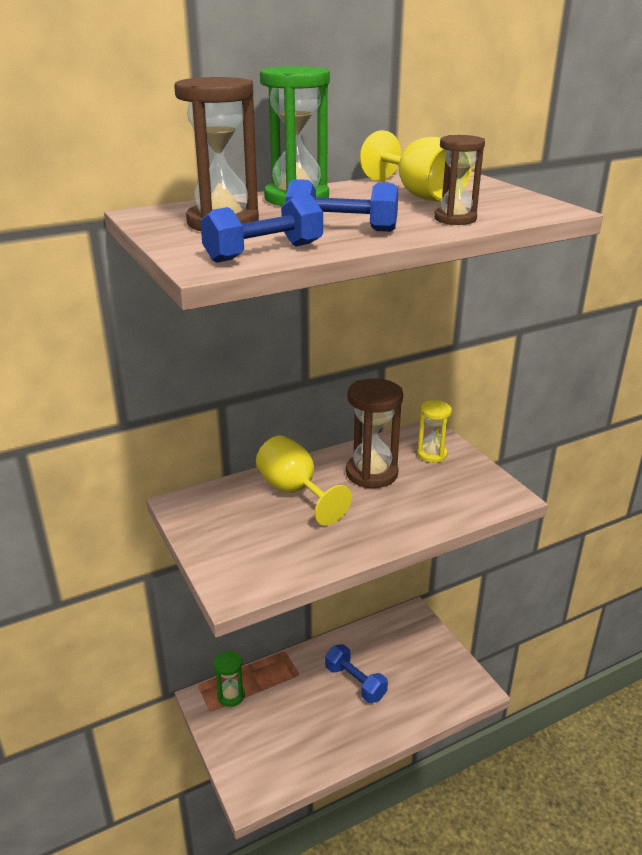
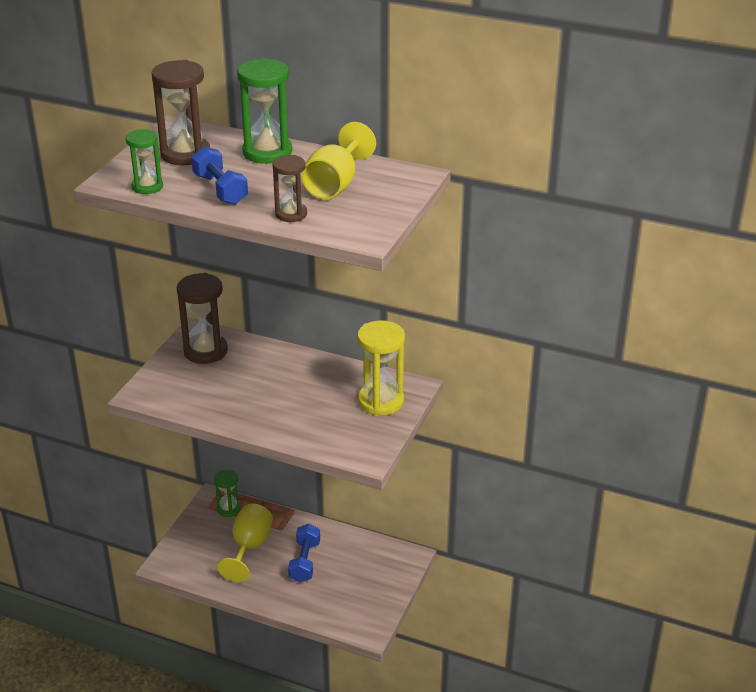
camera: 50 degrees right, 5 degrees up
(264, 253) = (147, 187): blue dumbbell -> green hourglass
(295, 492) = (261, 366): yellow goblet -> yellow goblet (249, 547)
(372, 473) = (321, 387): brown hourglass -> brown hourglass (205, 351)
(431, 454) = (381, 401): yellow hourglass -> yellow hourglass, size x1.67

